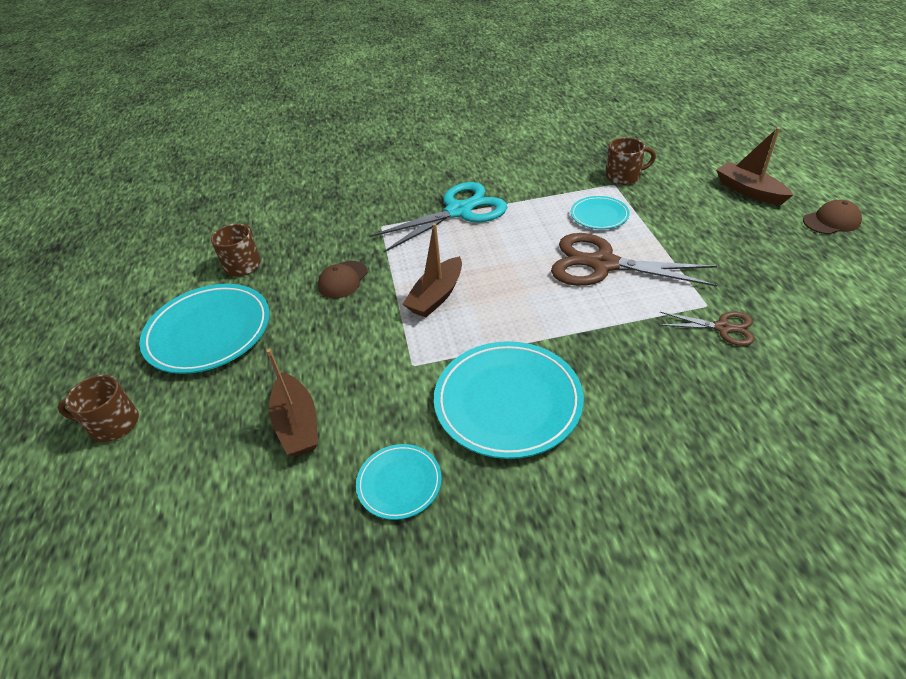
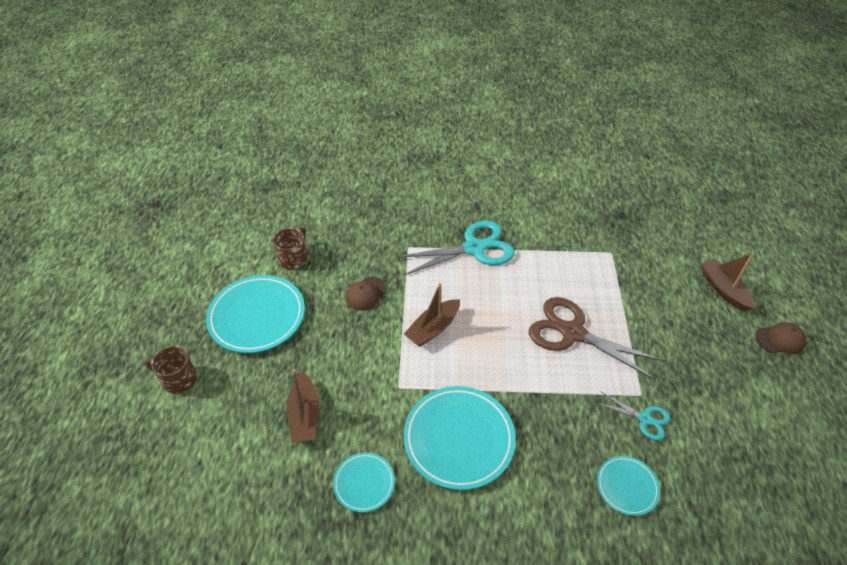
camera: 10 degrees right, 5 degrees up
(599, 215) = (587, 282): turquoise plate -> turquoise plate (627, 486)
(624, 176) = (623, 246): brown mug -> none
(723, 328) = (644, 419): brown scissors -> turquoise scissors

